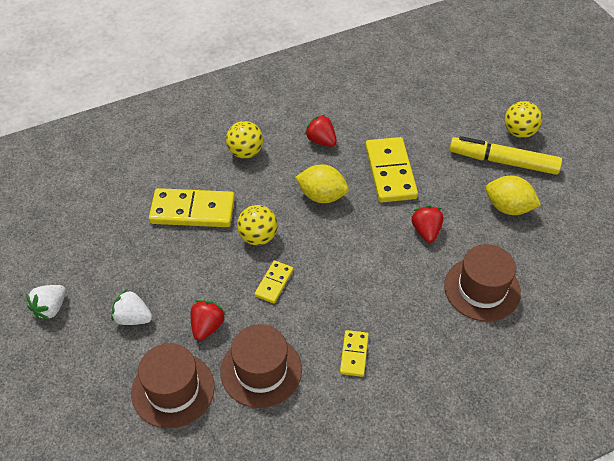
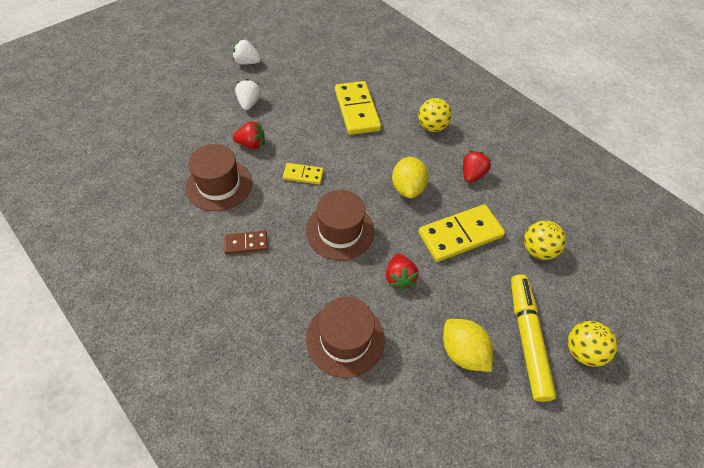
camera: 70 degrees right, 5 degrees up
(173, 389) = (194, 139): brown hat -> brown hat (340, 231)
(258, 237) = (346, 155): yellow ball -> yellow ball (537, 250)
(354, 354) = (246, 243): yellow domino -> brown domino
(426, 231) = (399, 277): red strawberry -> red strawberry turned 105 degrees clockwise
(508, 207) = (462, 352): yellow lemon -> yellow lemon turned 45 degrees counterclockwise

